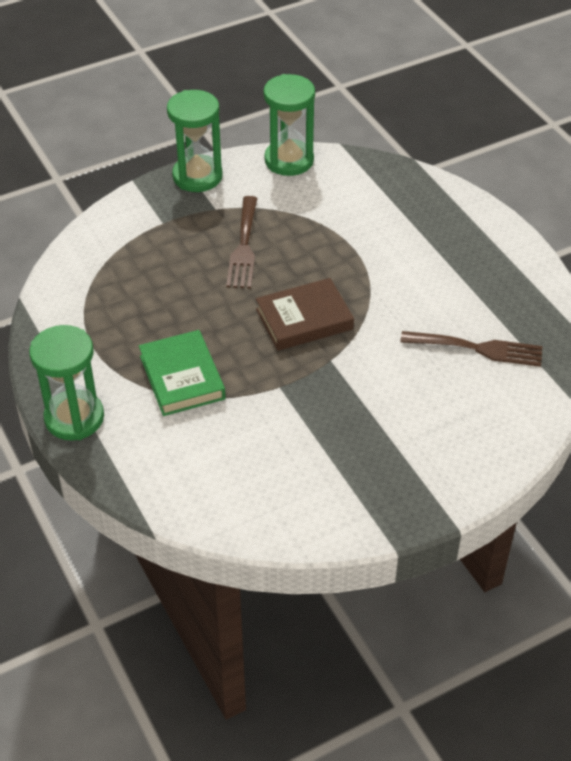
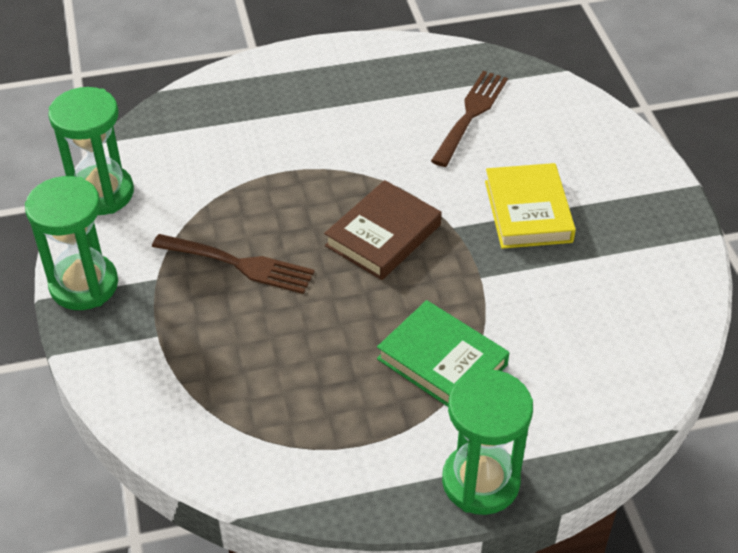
camera: 75 degrees left, 0 degrees up
(182, 377) = (442, 362): green book -> green book turned 45 degrees clockwise
(304, 319) = (383, 235): brown book -> brown book turned 45 degrees clockwise
(368, 406) = (528, 211): none -> yellow book

